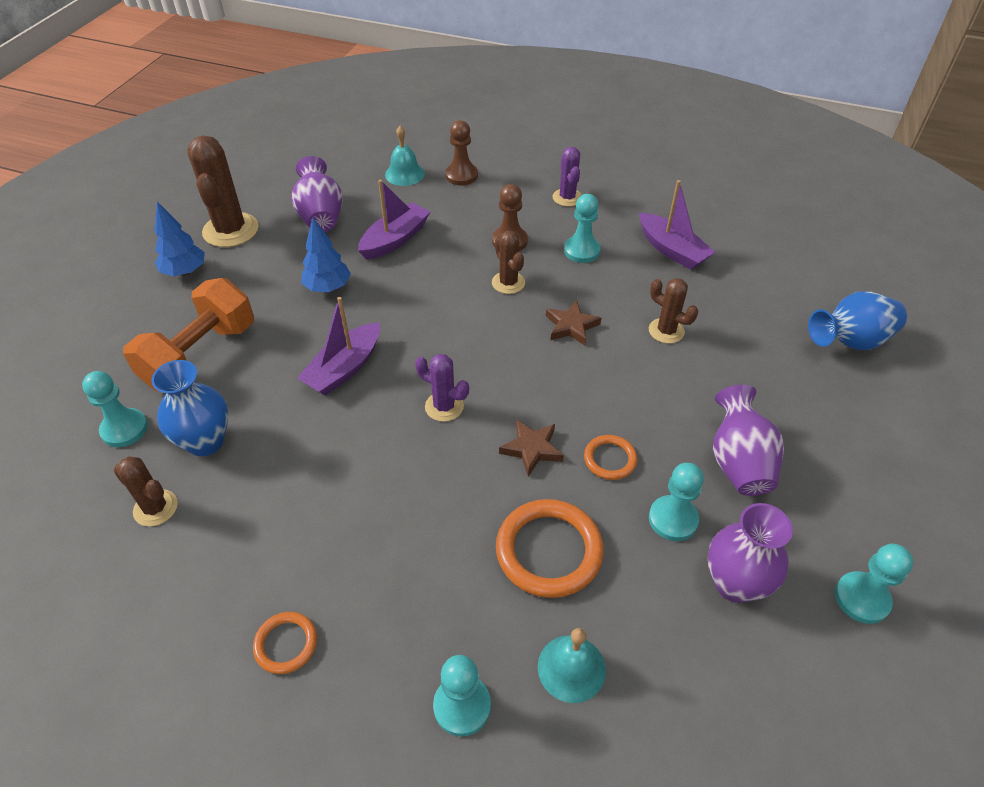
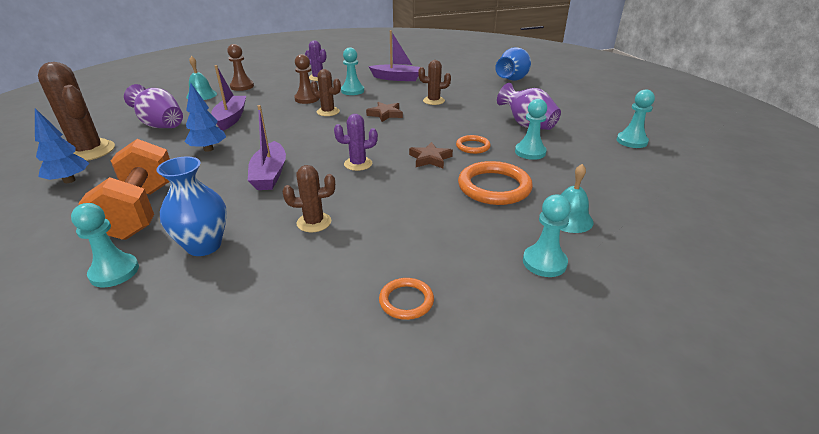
camera: 40 degrees left, 15 degrees down
(155, 508) = (204, 295): brown cactus -> brown cactus (314, 222)
(735, 583) = (585, 159): purple vase -> none

